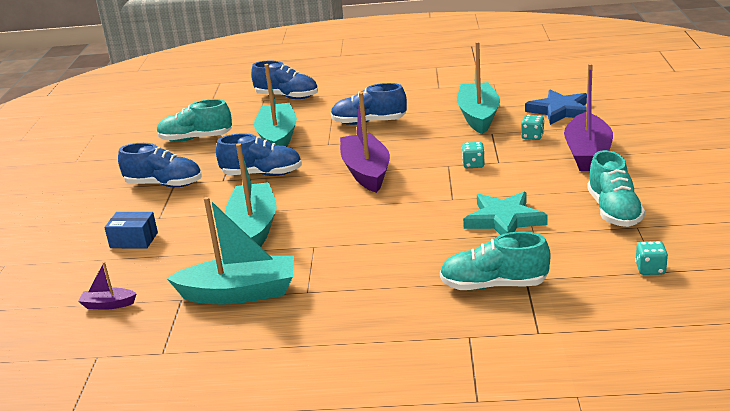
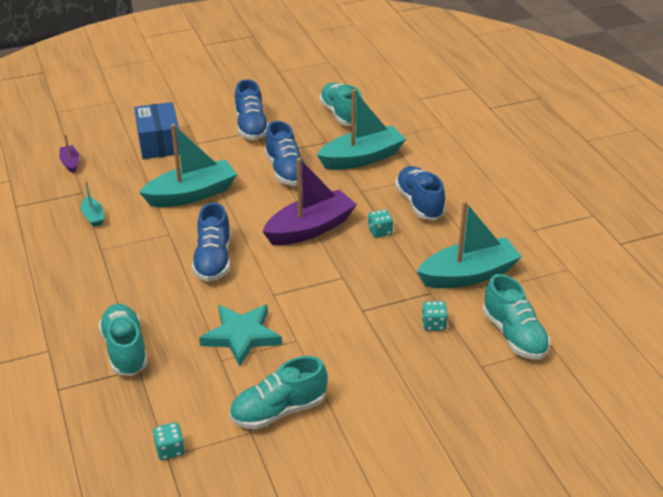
camera: 65 degrees right, 10 degrees up
(134, 240) = (159, 143): blue box -> blue box, size x1.57
(239, 293) = (93, 217): turquoise boat -> turquoise boat, size x0.45
(287, 97) = (456, 137): blue shoe -> blue shoe (213, 260)
(473, 164) = (350, 294): turquoise dice -> turquoise dice (380, 232)
(560, 111) = (514, 335): blue star -> turquoise shoe
(587, 154) = (406, 374): purple boat -> none

